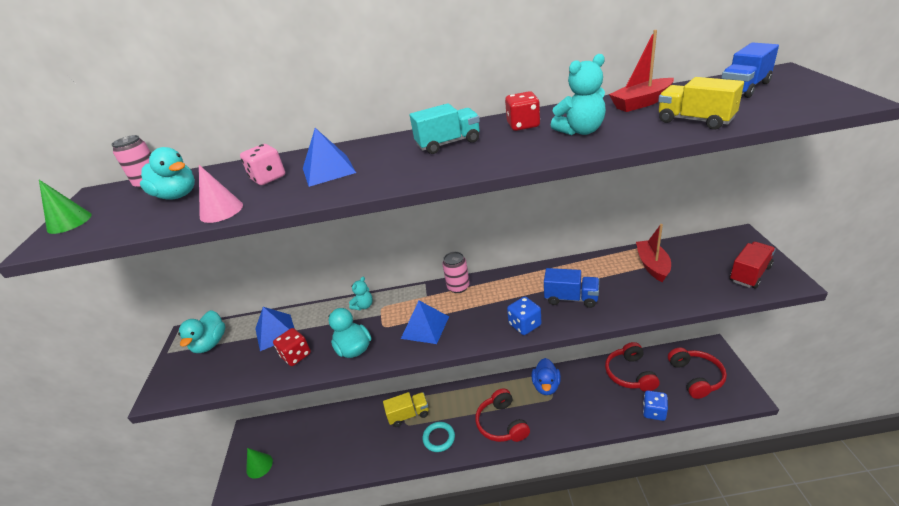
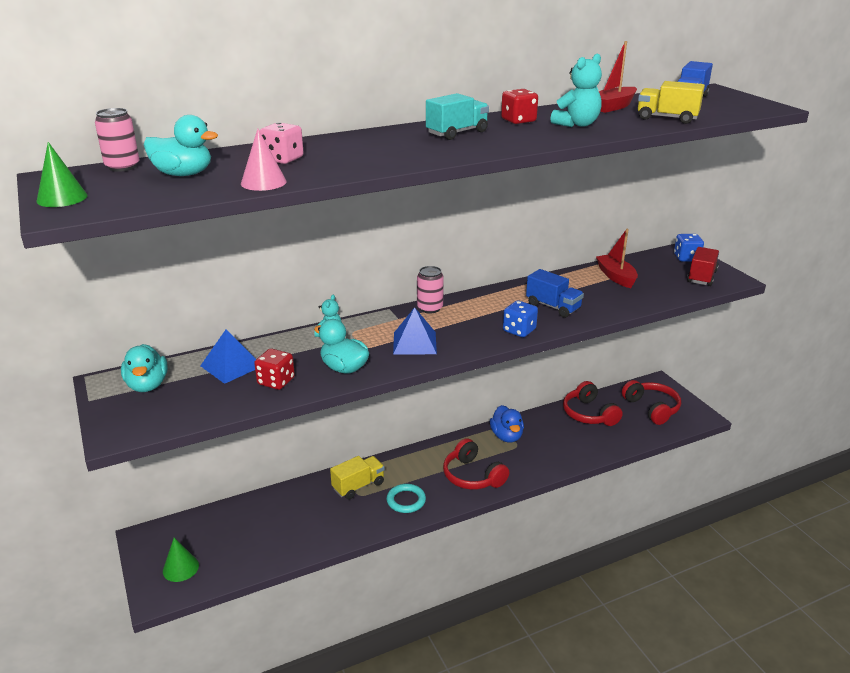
camera: 25 degrees left, 5 degrees down
(328, 170) = (348, 152): blue pyramid -> none
(571, 298) = (553, 307): blue truck -> blue truck turned 45 degrees clockwise
(654, 412) = (623, 441): blue dice -> blue dice (686, 258)

